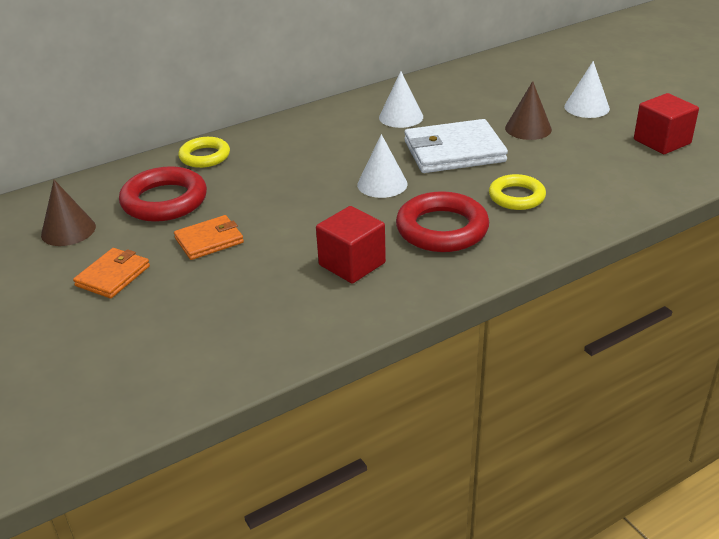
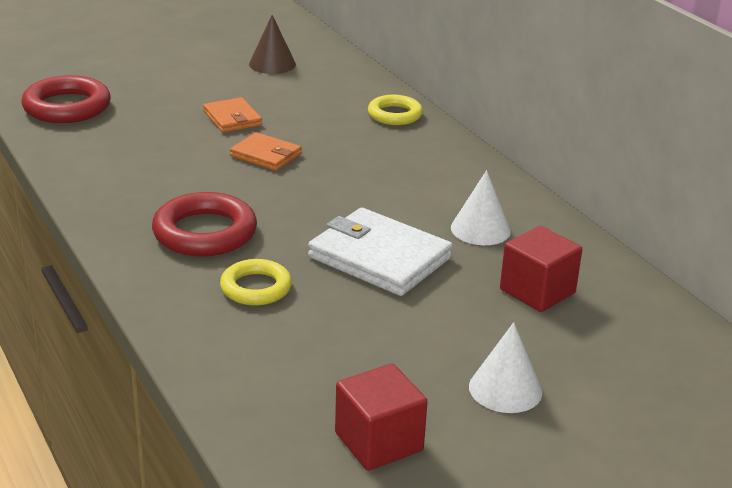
camera: 90 degrees right, 5 degrees down
(113, 276) = (194, 83): orange wallet -> orange wallet (266, 155)
(164, 201) = (310, 99): red ring -> red ring (67, 107)
(352, 264) = (163, 181): red cube -> red cube (537, 291)
(382, 184) = (311, 205): white cone -> none
(454, 151) = (379, 257): white wallet -> white wallet turned 45 degrees counterclockwise
(528, 128) = (437, 323): brown cone -> none

